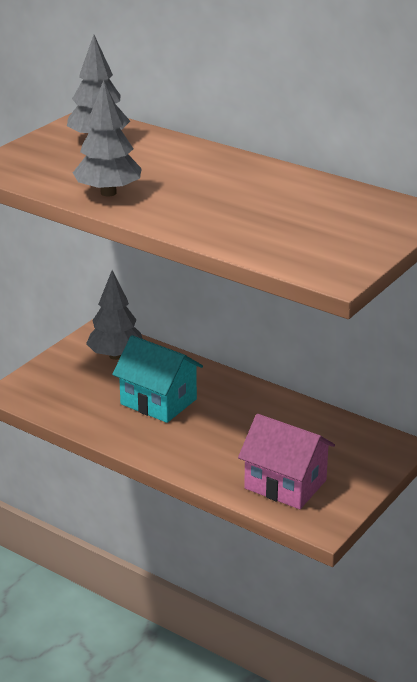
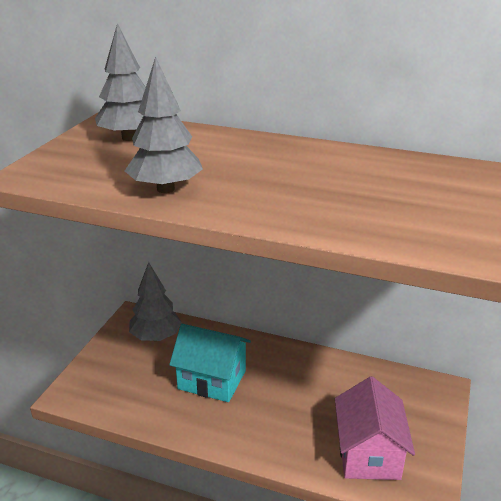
camera: 15 degrees left, 0 degrees up
(285, 484) = (368, 453): pink house -> pink house turned 75 degrees clockwise

